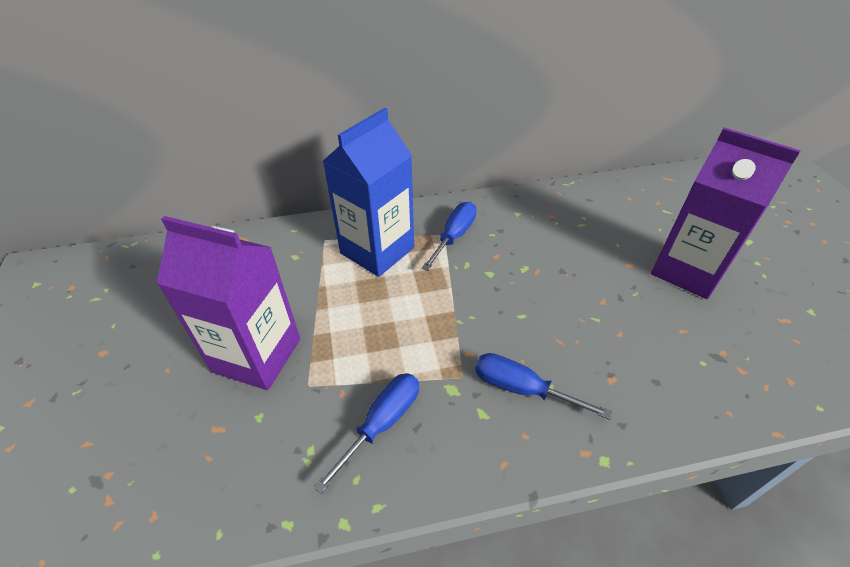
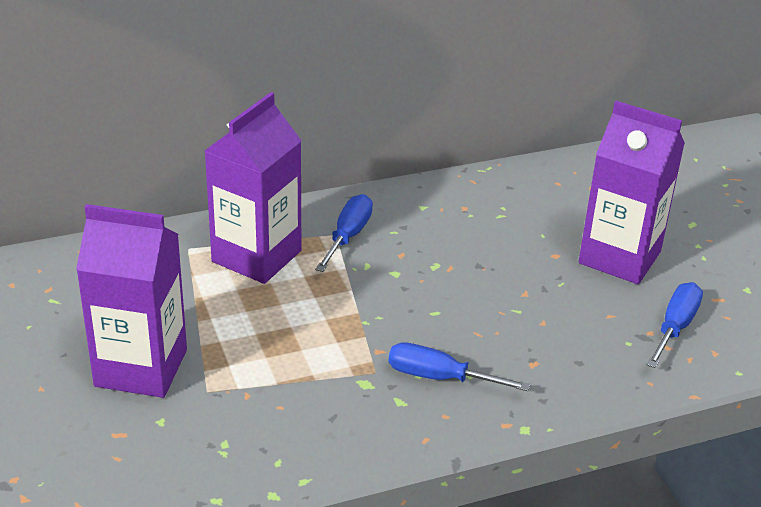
camera: 10 degrees left, 10 degrees down
(377, 250) = (256, 256): blue carton -> purple carton
(382, 423) = (295, 417): blue screwdriver -> blue screwdriver (675, 327)

